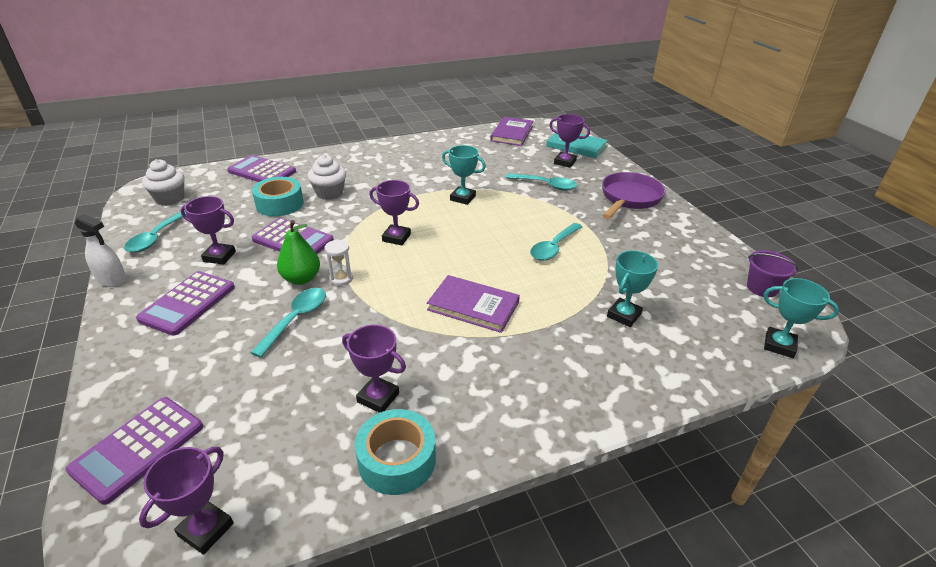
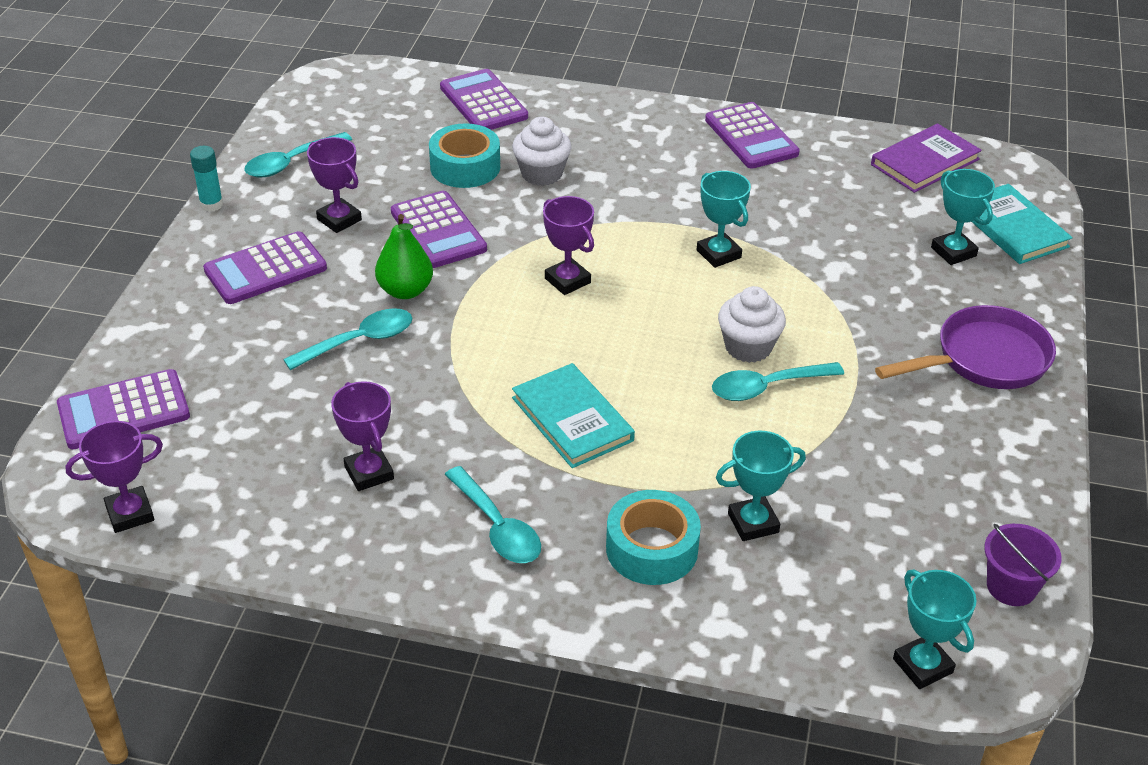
camera: 35 degrees right, 5 degrees up
(112, 280) = (211, 204): white spray bottle -> turquoise glue stick
(170, 199) = (342, 107): white cupcake -> white cupcake (748, 347)
(341, 278) = (450, 311): white hourglass -> none
(397, 460) = (333, 543): turquoise tape -> turquoise tape (652, 549)
(423, 146) = (751, 137): none -> purple calculator
(473, 306) = (572, 419): purple book -> turquoise book
(546, 185) = (872, 282): turquoise spoon -> turquoise spoon (497, 527)
(565, 162) = (953, 252): purple trophy -> turquoise trophy

